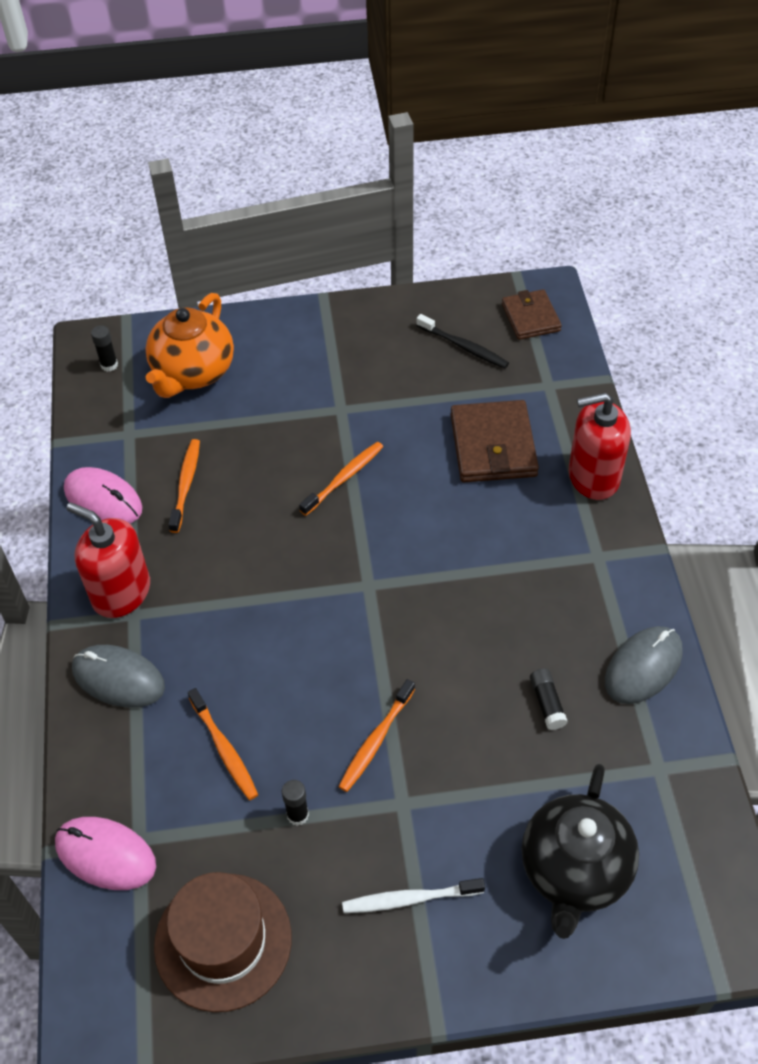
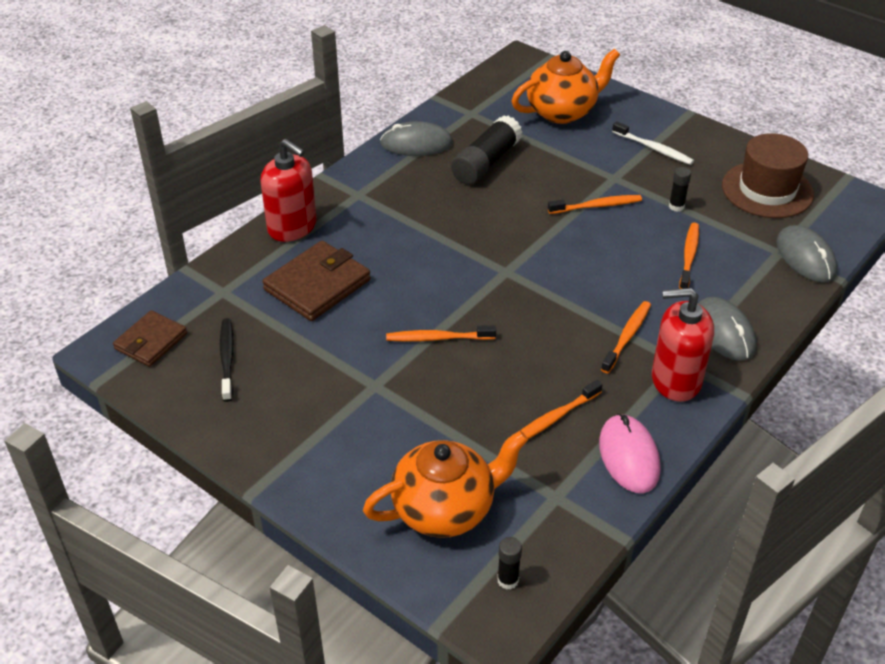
camera: 135 degrees left, 10 degrees down
(105, 854) = (805, 257): pink mouse -> grey mouse
(121, 592) = (675, 380): red soap dispenser -> red soap dispenser turned 105 degrees clockwise
(198, 603) = (627, 336): none -> orange toothbrush
(547, 703) = (486, 163): black glue stick -> black glue stick, size x2.06
(574, 870) = (562, 112): black teapot -> orange teapot

